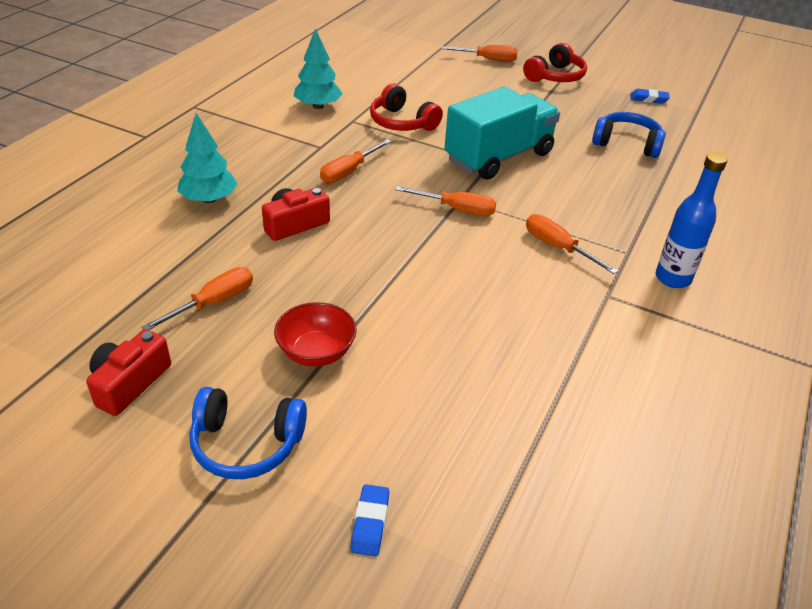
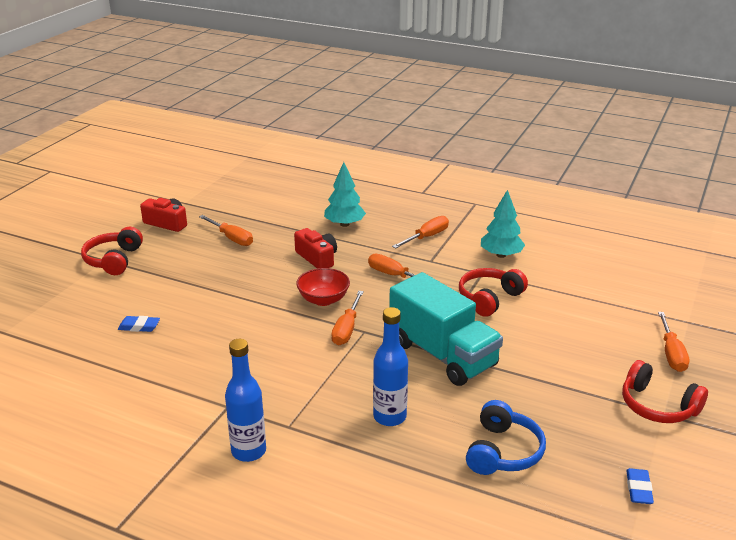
camera: 90 degrees right, 10 degrees down
(246, 444) = (114, 260): blue headphones -> red headphones
(316, 352) = (181, 275): red bowl -> red bowl (323, 300)
(370, 523) = (47, 300): blue eraser -> blue eraser (139, 327)
(558, 247) = (294, 383): orange screwdriver -> orange screwdriver (426, 237)
(598, 193) = (389, 417): none -> blue bottle

